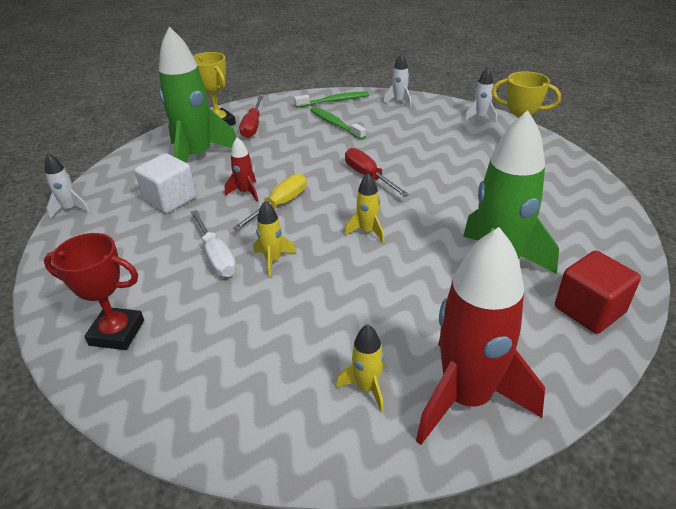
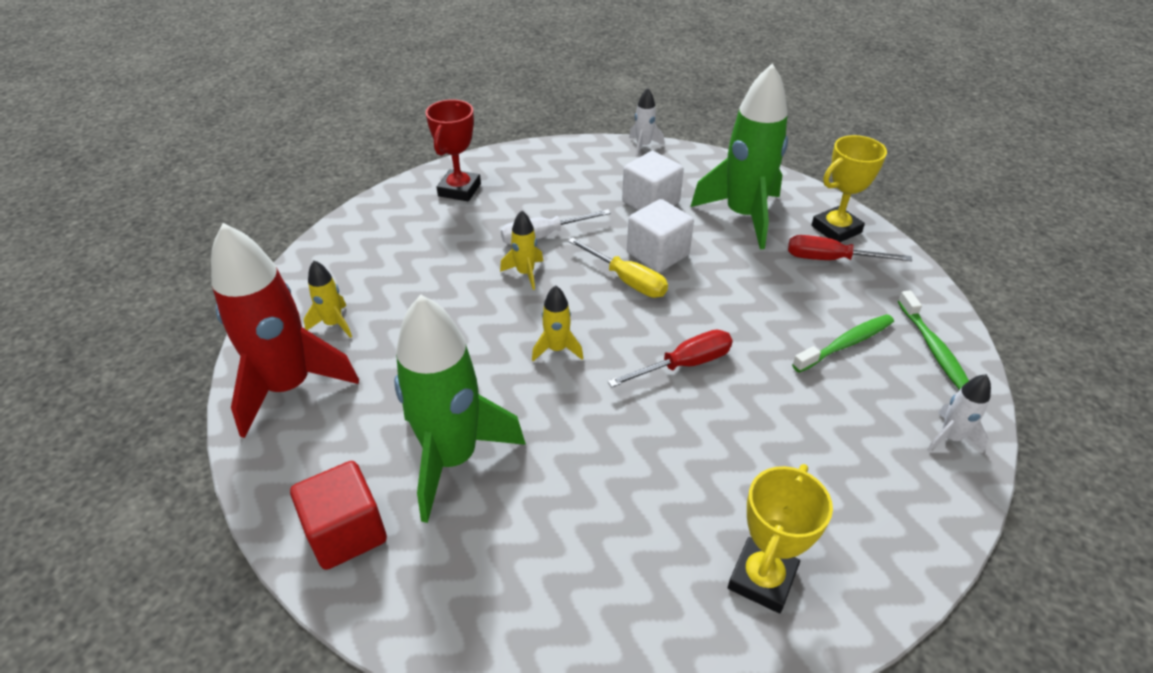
camera: 95 degrees right, 5 degrees up
(246, 192) = (657, 254): red rocket -> white cube
(480, 117) = (897, 557): white rocket -> none

